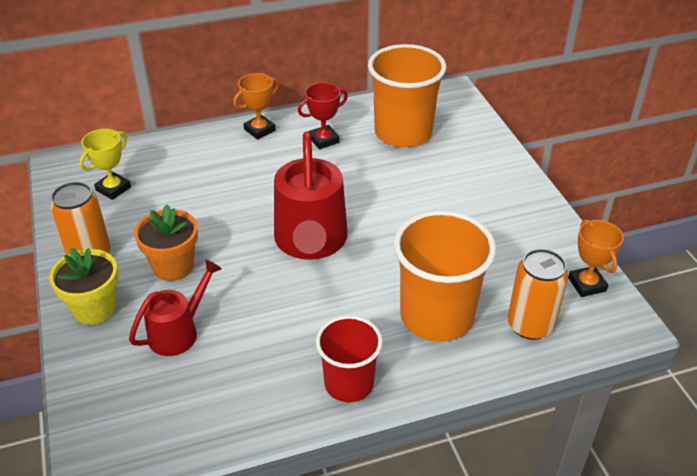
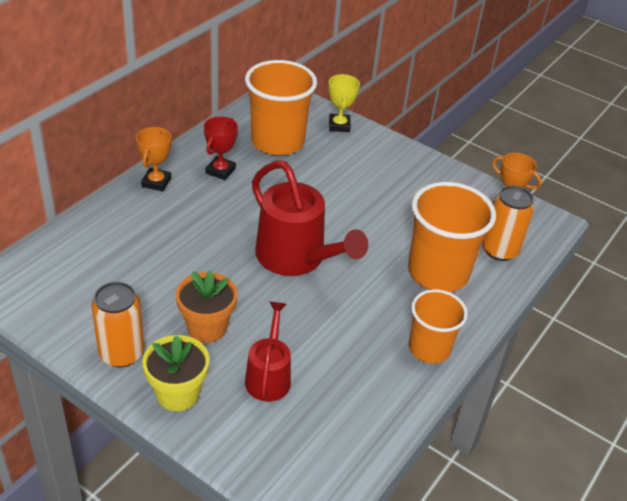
camera: 40 degrees left, 0 degrees up
(113, 189) = (77, 287): yellow trophy -> yellow trophy (339, 125)
(349, 383) = (429, 348): red cup -> orange cup

